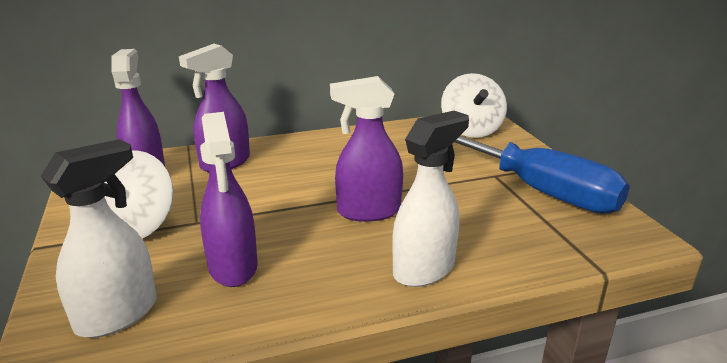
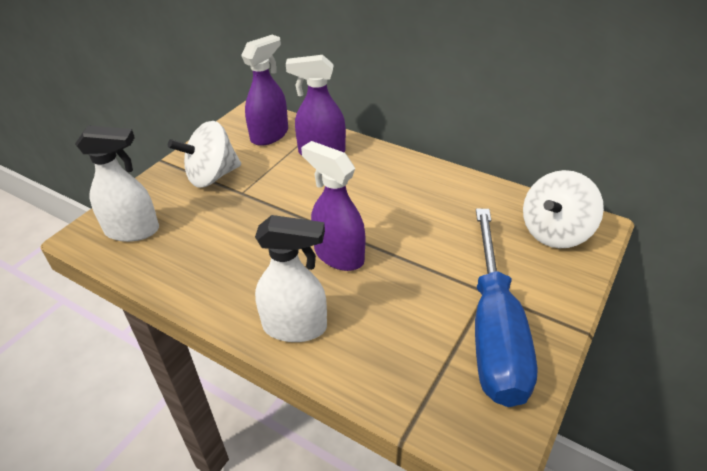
camera: 50 degrees right, 15 degrees up
(233, 267) = (211, 240): purple spray bottle -> none

